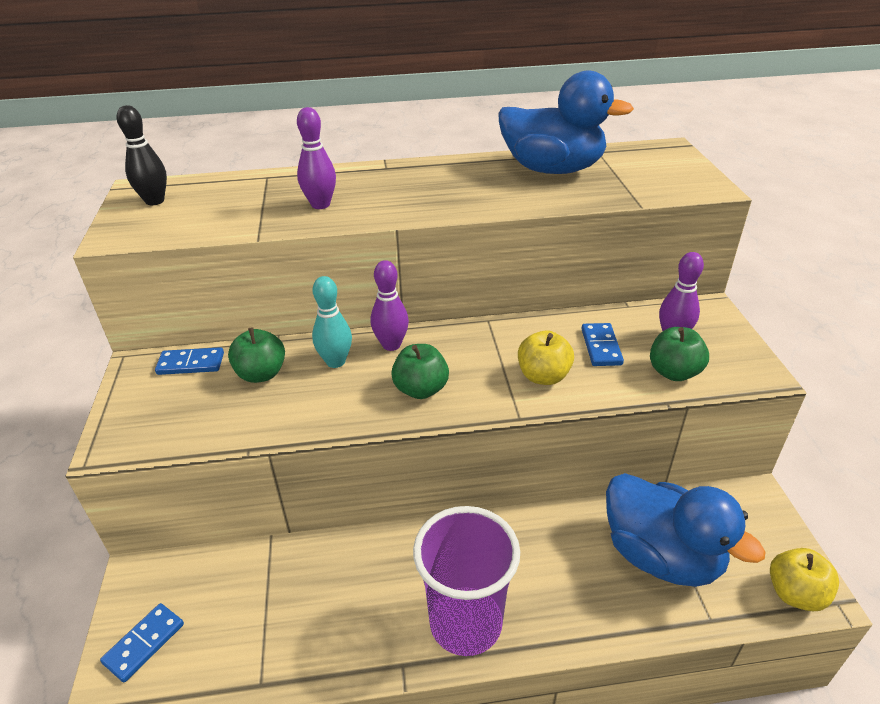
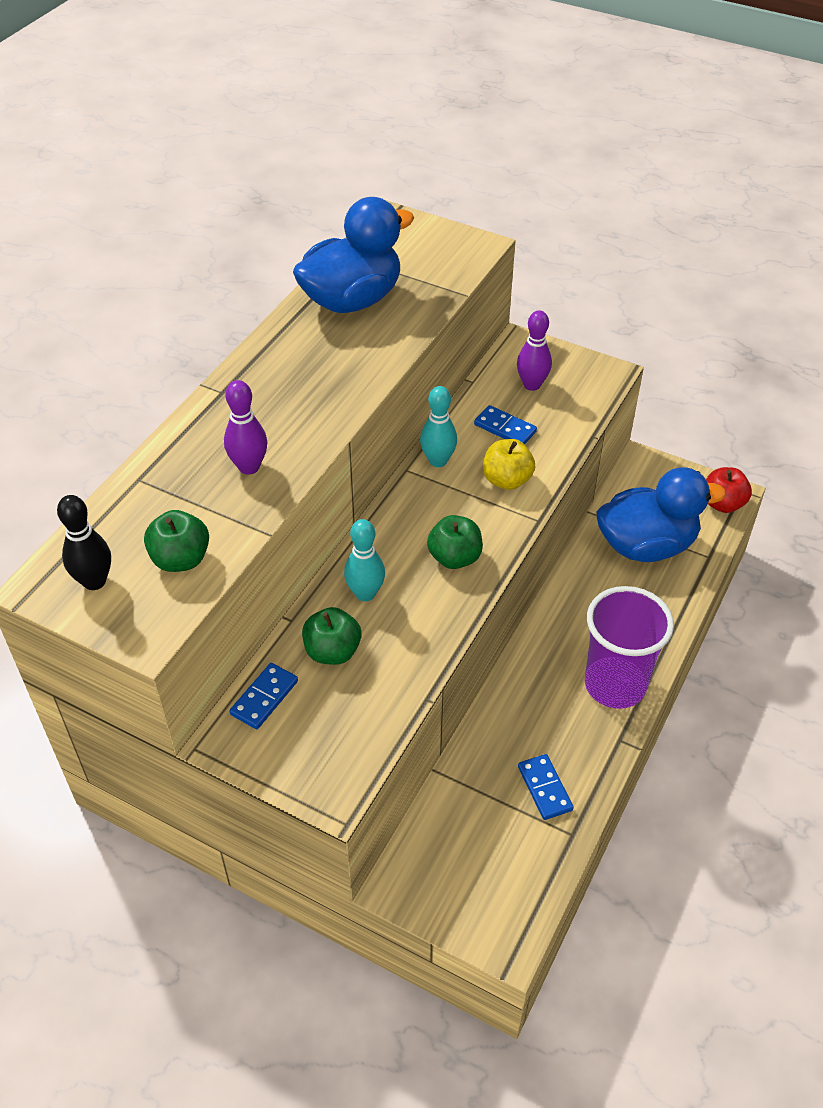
camera: 55 degrees left, 10 degrees up
(144, 643) = (476, 902): blue domino -> blue domino (544, 788)
(391, 345) = (378, 546): purple bowling pin -> none
(517, 330) = (438, 461): none -> turquoise bowling pin
(673, 372) = (568, 411): green apple -> green apple (181, 559)
(795, 593) = (722, 504): yellow apple -> red apple

